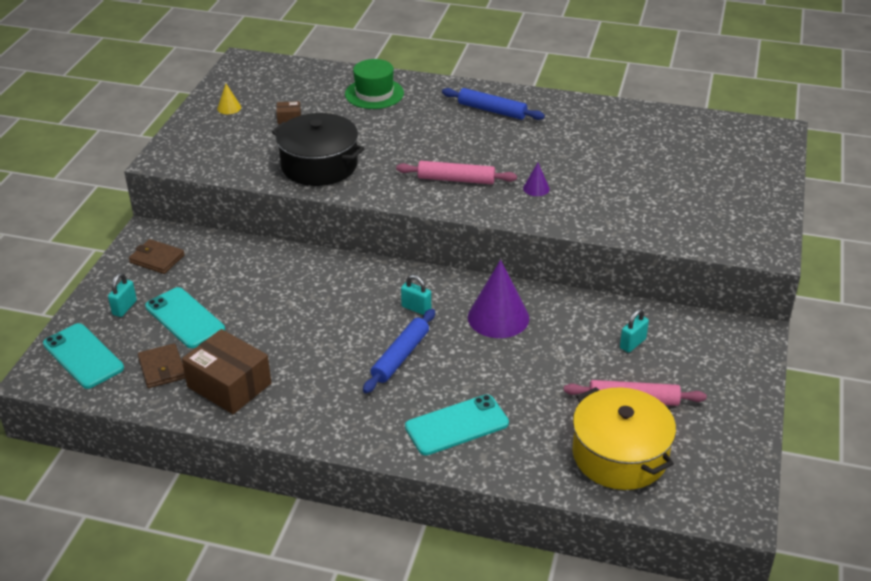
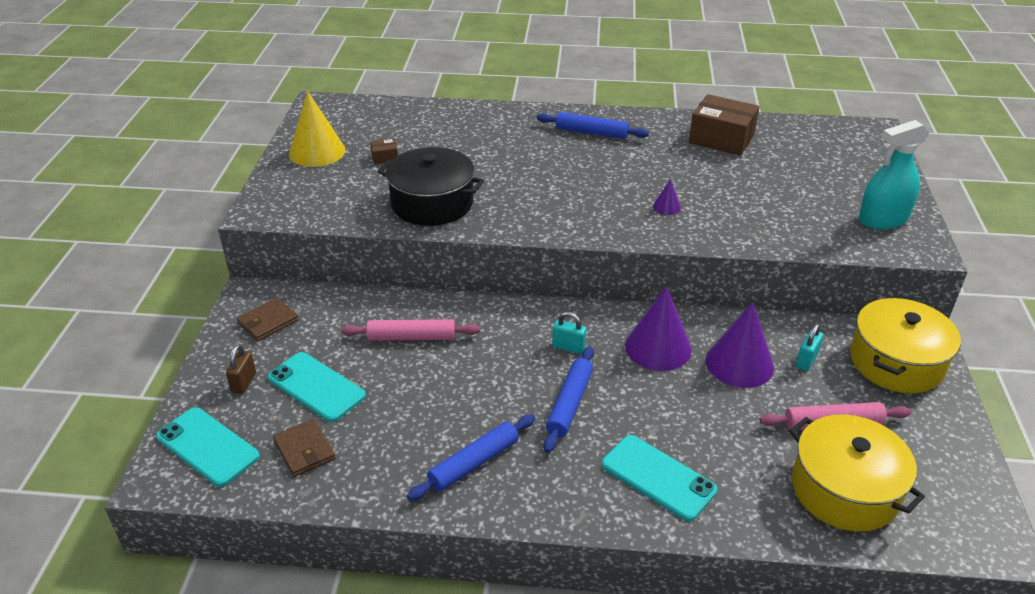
camera: 10 degrees left, 0 degrees up
(124, 308) = (244, 382): turquoise padlock -> brown padlock
(157, 259) = (268, 322): brown wallet -> brown wallet turned 60 degrees counterclockwise
(229, 108) = (317, 152): yellow cone -> yellow cone, size x2.20
(229, 385) = (388, 461): brown box -> brown box (721, 139)
(301, 395) = (474, 463): none -> blue rolling pin
(374, 94) = (466, 125): green hat -> none
(456, 179) = (581, 205): pink rolling pin -> pink rolling pin (411, 337)
(457, 425) = (658, 477): turquoise phone -> turquoise phone turned 75 degrees clockwise
(568, 339) = (739, 363): none -> purple cone
(718, 354) = (896, 362): none -> yellow pot
(741, 219) = (883, 219): none -> turquoise spray bottle

